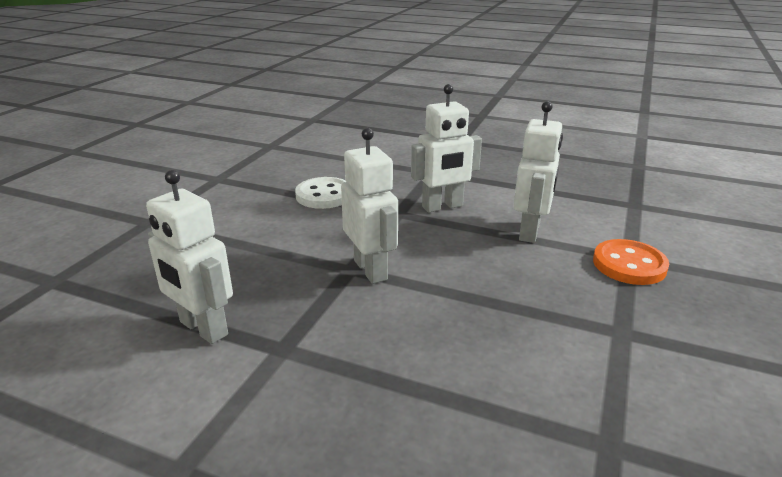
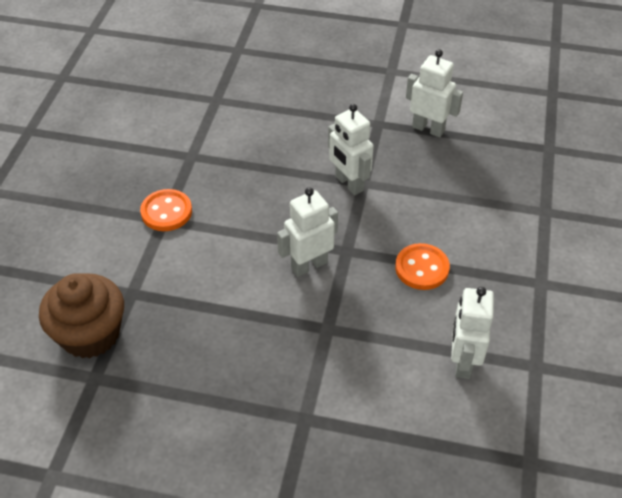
camera: 170 degrees right, 20 degrees up
(324, 195) = (422, 268): white button -> orange button
(530, 232) = (234, 240): white robot -> white robot (462, 361)
(660, 185) = (90, 334): none -> brown cupcake

